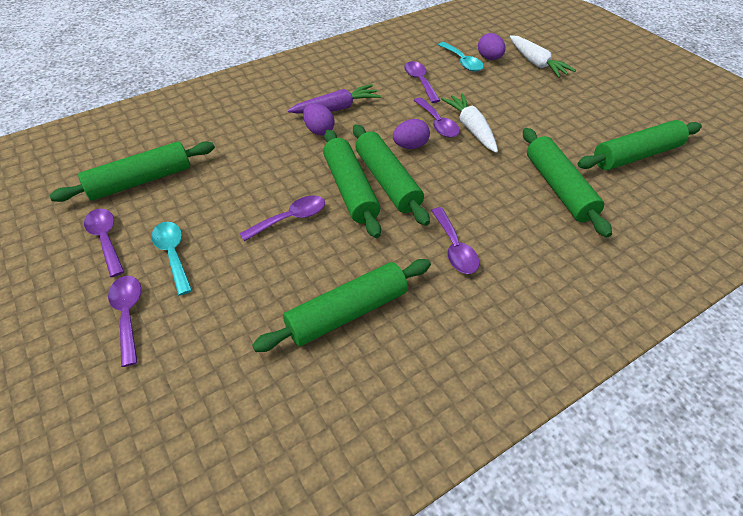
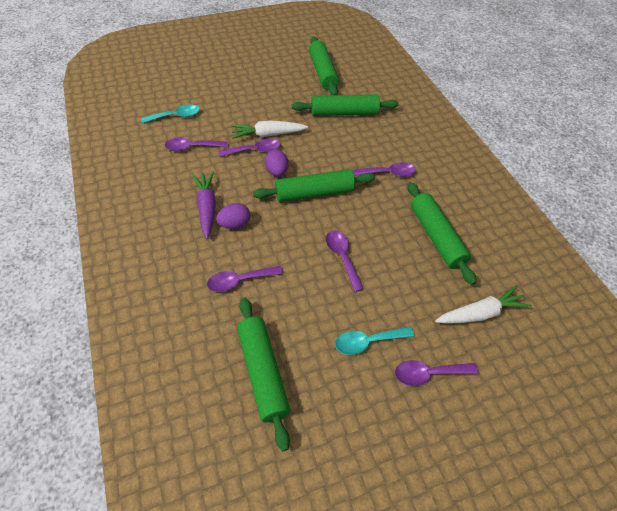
camera: 80 degrees left, 5 degrees up
(106, 239) = (340, 399): purple spoon -> purple spoon (240, 281)
(350, 189) = (318, 216): green rolling pin -> none
(489, 58) = (179, 100): purple egg -> none
(536, 63) = (200, 79): white carrot -> white carrot (480, 313)

